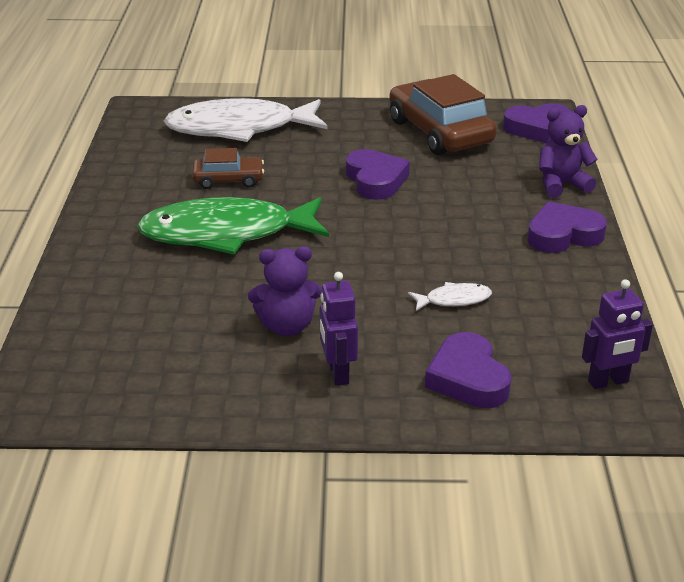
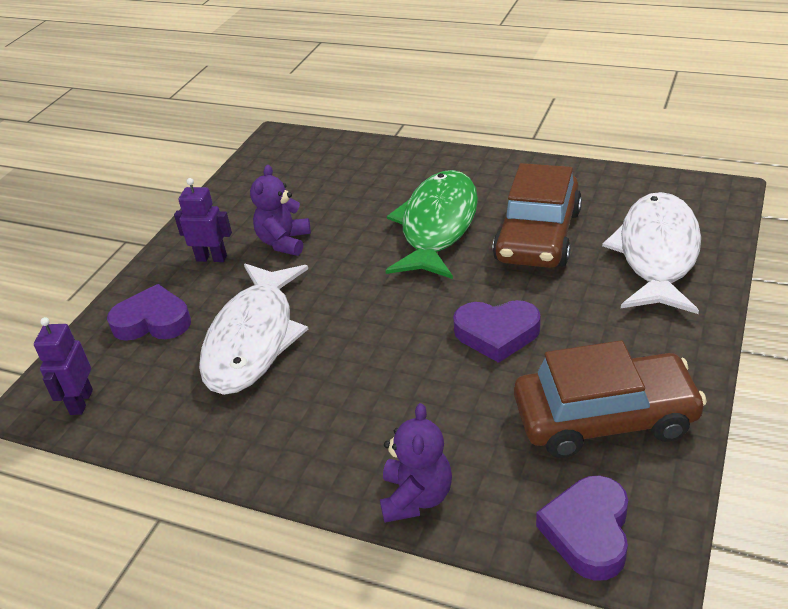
camera: 115 degrees right, 5 degrees up
(228, 180) = (538, 236): brown car -> brown car, size x1.90
(454, 300) = (253, 339): white fish -> white fish, size x2.47
(563, 235) = (307, 455): purple heart -> none

